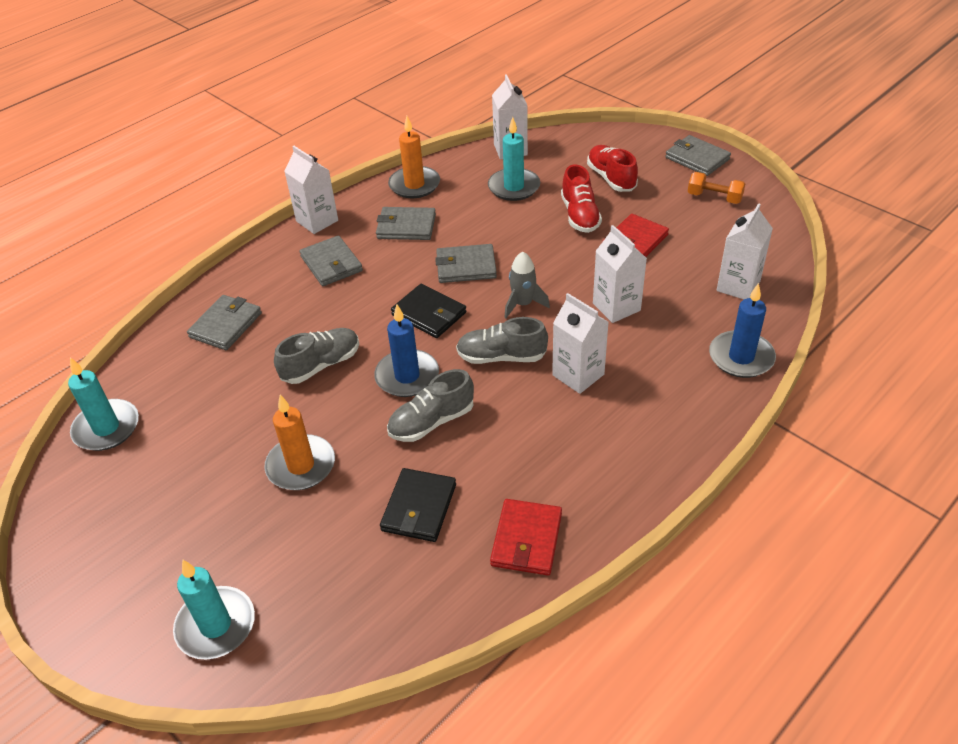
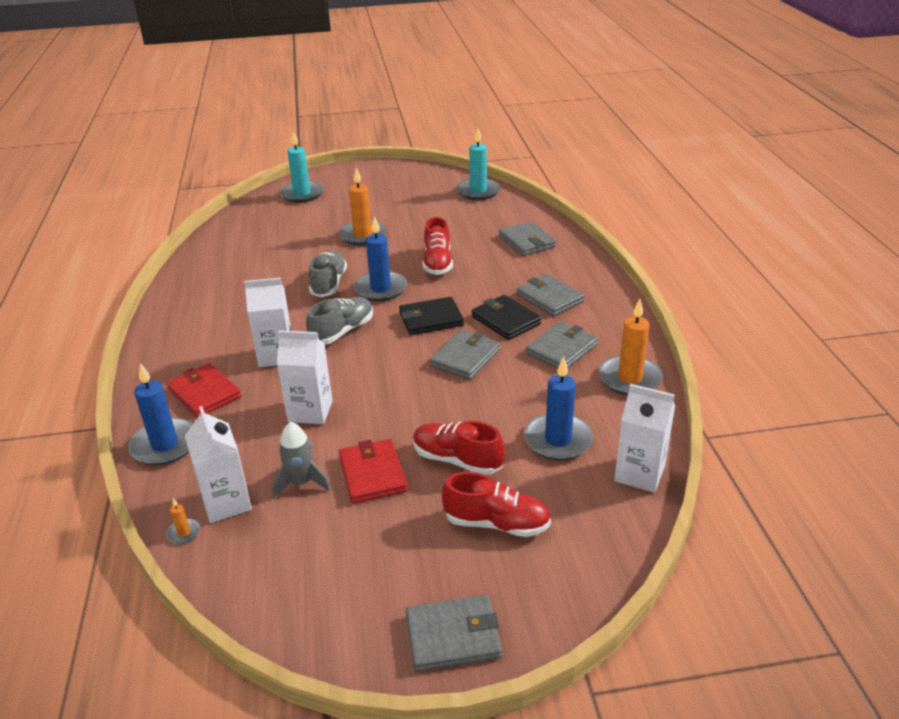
camera: 125 degrees right, 10 degrees down
(317, 221) = (622, 309): white carton -> none
(321, 365) = (437, 263): grey shoe -> red shoe
(331, 264) = (549, 298): grey wallet -> grey wallet turned 45 degrees clockwise
(419, 507) = (276, 259): black wallet -> black wallet (505, 320)
(514, 187) = (558, 440): turquoise candle -> blue candle
(523, 304) = (381, 365): grey rocket -> grey rocket (301, 483)
(526, 539) = (202, 282): red wallet -> red wallet (204, 393)
(714, 198) = (362, 589): orange dumbbell -> none
(780, 286) = (184, 533): none -> orange candle

